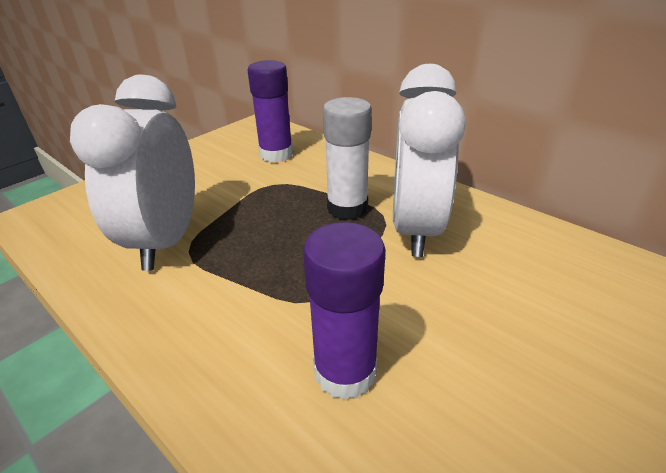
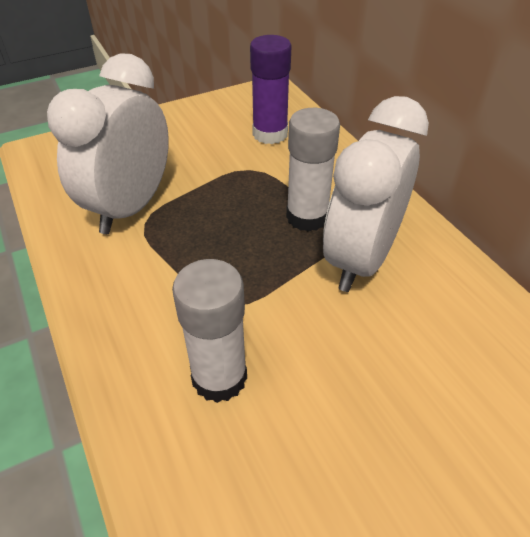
camera: 20 degrees right, 10 degrees up
(345, 371) = (219, 377): purple glue stick -> white glue stick

